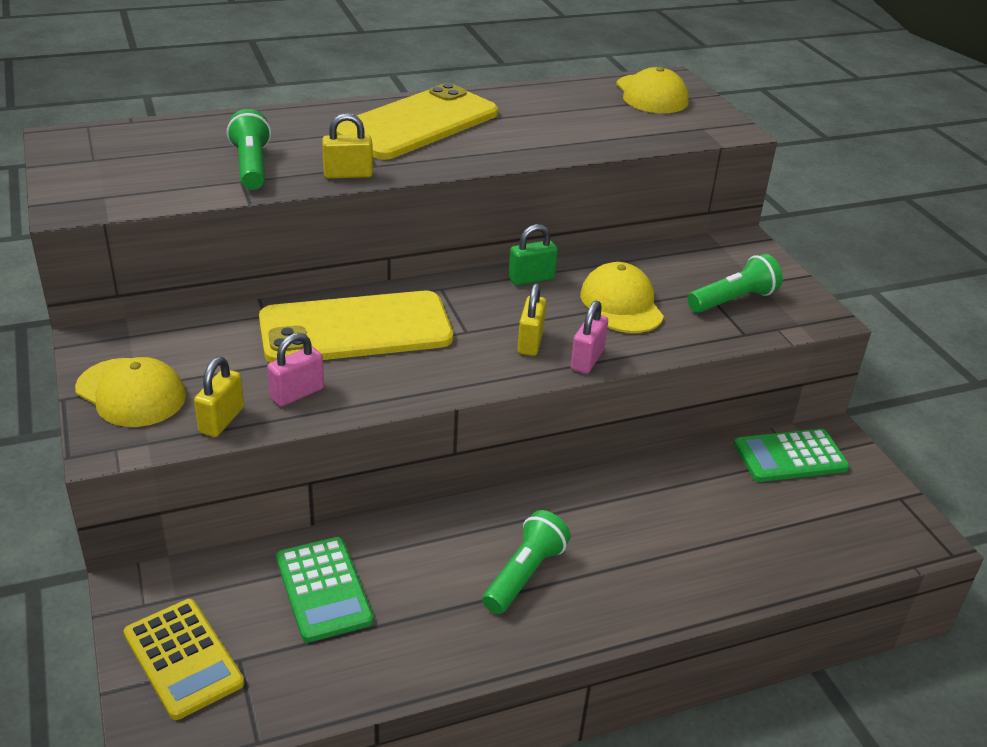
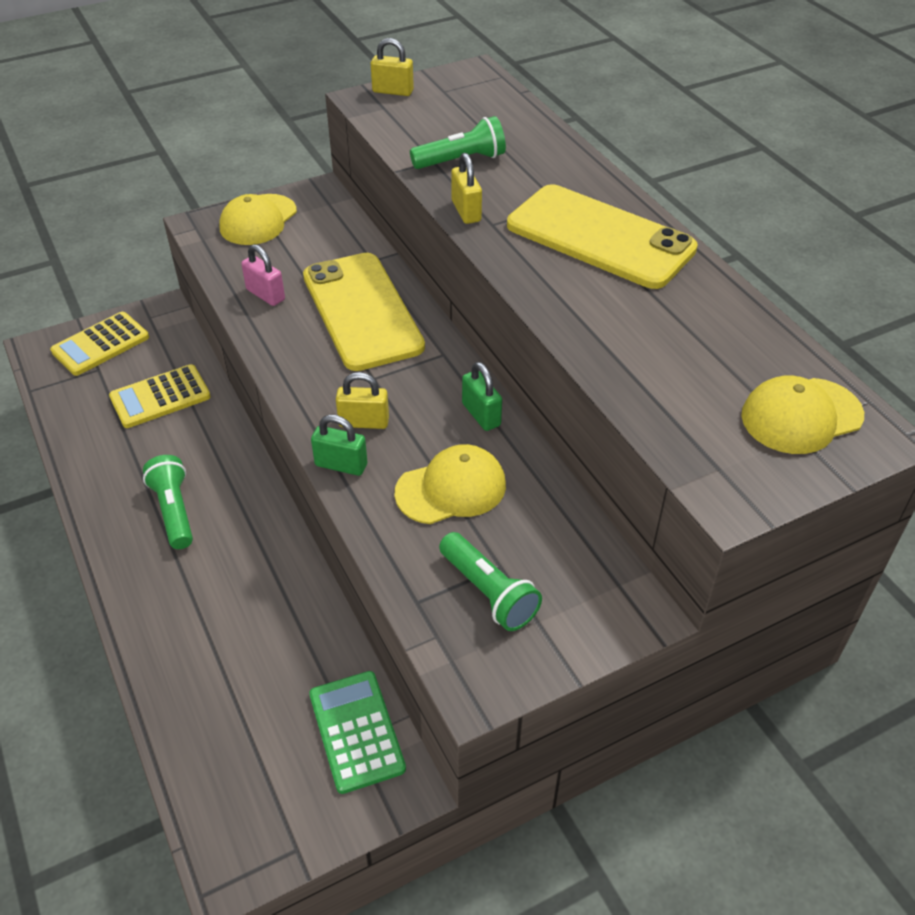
camera: 85 degrees right, 10 degrees up
(221, 420) = (229, 265): yellow padlock -> yellow padlock (393, 91)
(323, 589) = (160, 397): green calculator -> yellow calculator
(525, 574) = (174, 510): green flashlight -> green flashlight turned 135 degrees counterclockwise
(587, 360) = (341, 465): pink padlock -> green padlock

